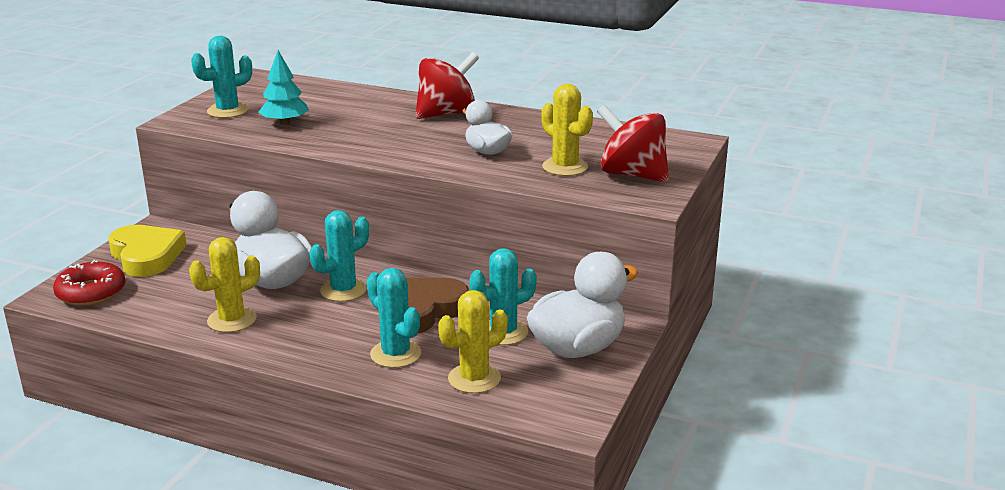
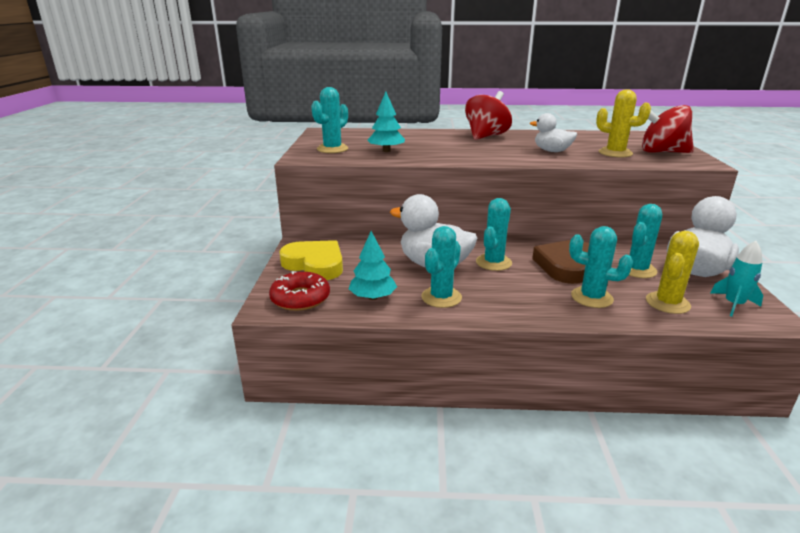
camera: 20 degrees left, 0 degrees up
(162, 305) = (372, 297): none -> turquoise tree
(232, 320) = (441, 297): yellow cactus -> turquoise cactus
(551, 397) = (733, 304): none -> turquoise rocket

